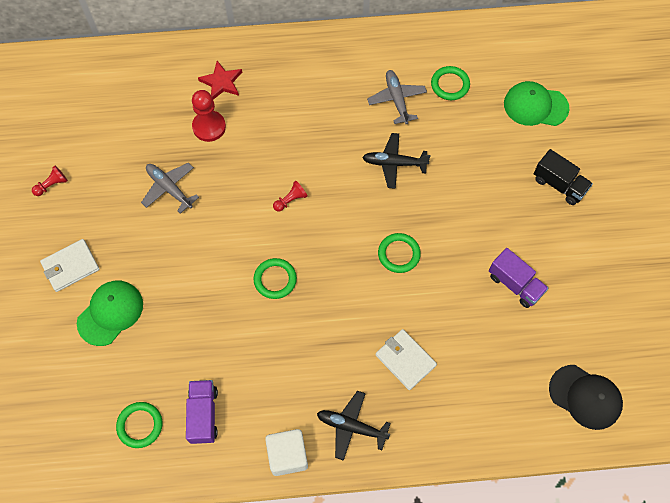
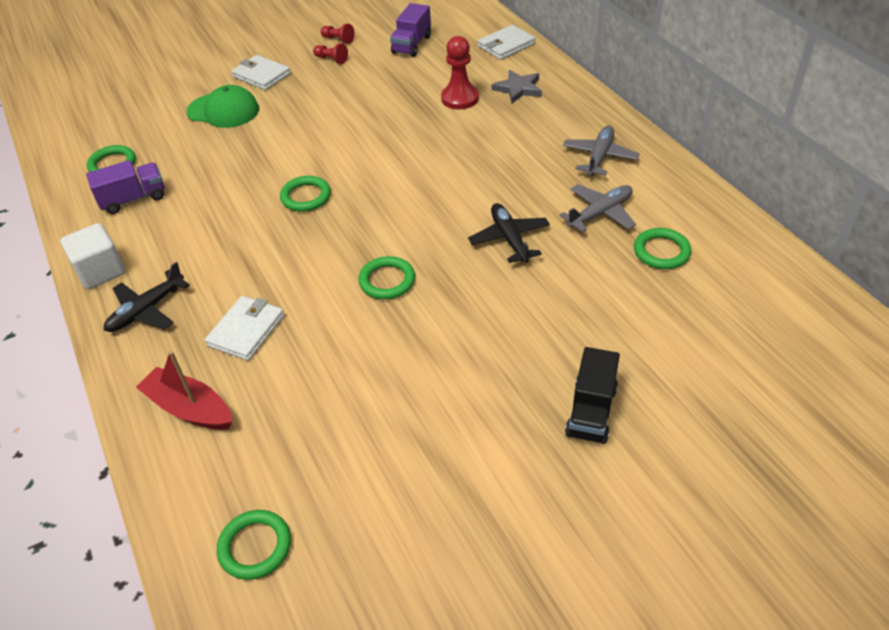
camera: 70 degrees right, 20 degrees down
(152, 63) = (506, 45): none -> white wallet
(169, 188) = (374, 99): grey plane -> grey plane (599, 157)
(221, 82) = (518, 89): red star -> grey star
(290, 200) = (408, 177): red pawn -> red pawn (331, 59)
(351, 426) = (146, 310): black plane -> black plane turned 135 degrees counterclockwise
(463, 414) = (189, 408): none -> red boat
(515, 284) = (401, 407): purple truck -> purple truck (411, 44)
(535, 106) = (702, 346): green cap -> none
(585, 397) = (255, 547): black cap -> green ring

